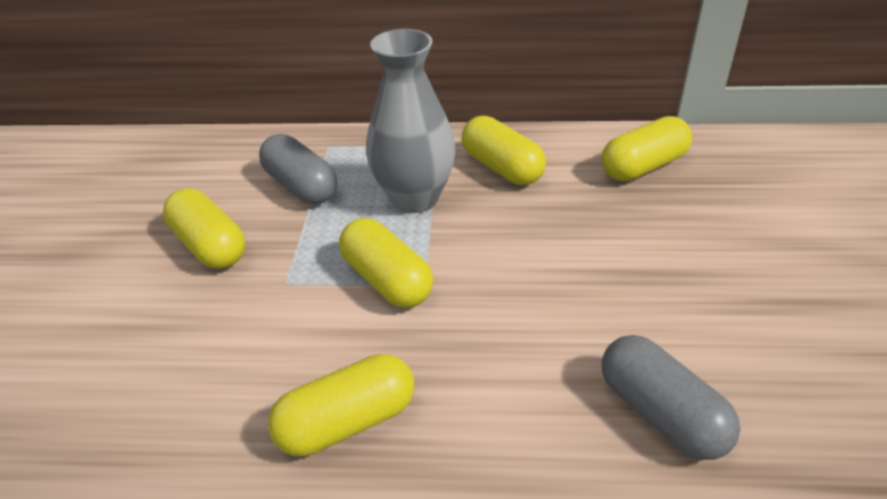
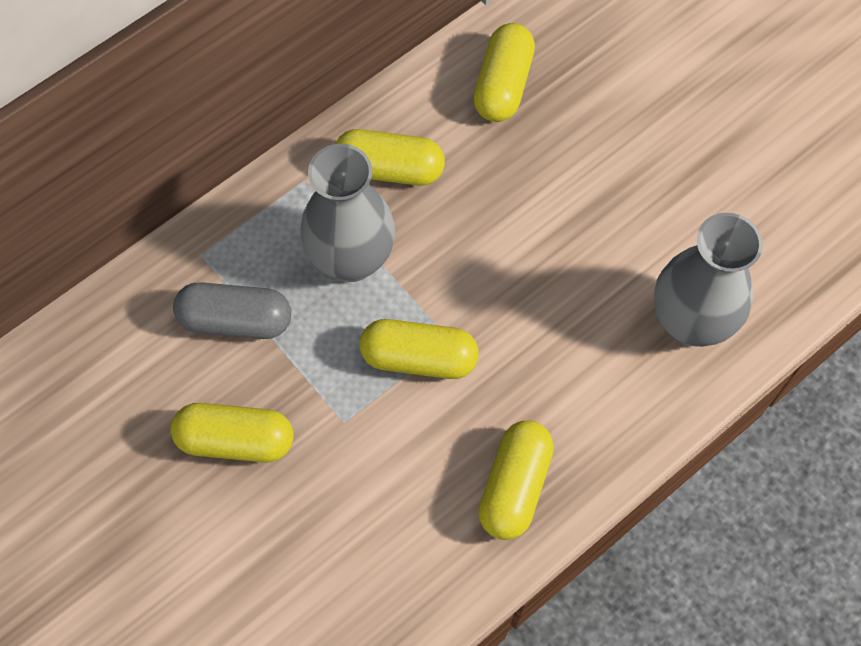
camera: 45 degrees left, 25 degrees up
(661, 413) = (690, 322): grey capsule -> grey vase

